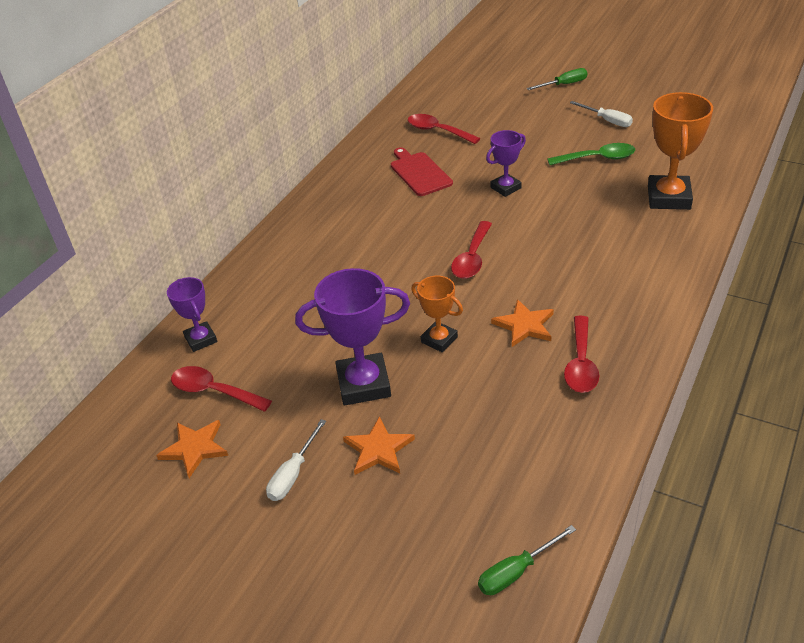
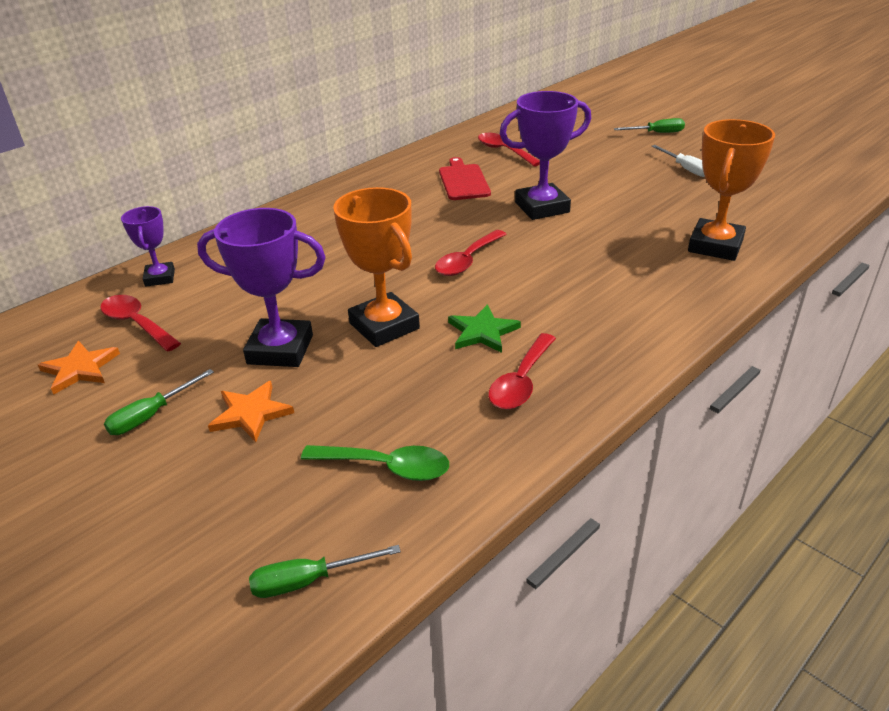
camera: 15 degrees right, 5 degrees down
(293, 474) = (151, 415): white screwdriver -> green screwdriver
(439, 340) = (384, 326): orange trophy -> orange trophy, size x1.72
(505, 188) = (542, 207): purple trophy -> purple trophy, size x1.72
(524, 325) = (482, 332): orange star -> green star
(597, 158) = (655, 198): green spoon -> green spoon (387, 467)

